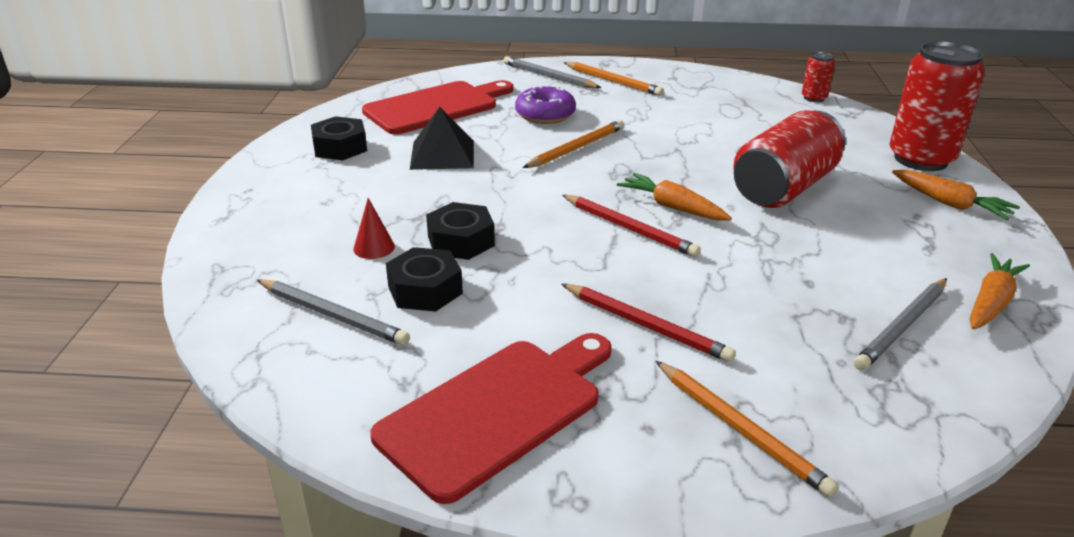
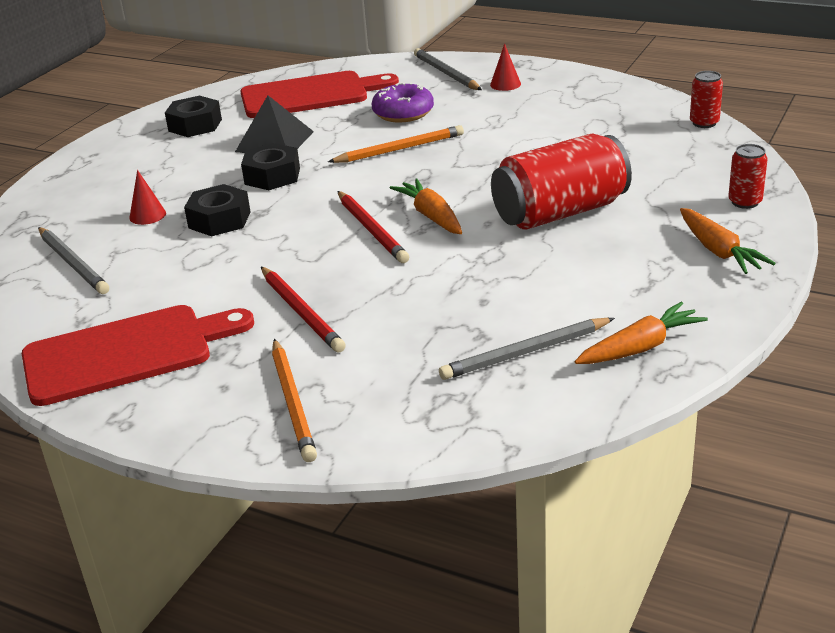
camera: 25 degrees right, 0 degrees up
(425, 290) = (156, 255): black nut -> black nut (272, 176)
(612, 81) = (505, 84): orange pencil -> red cone
(920, 159) = (745, 202): red can -> red can, size x0.46

